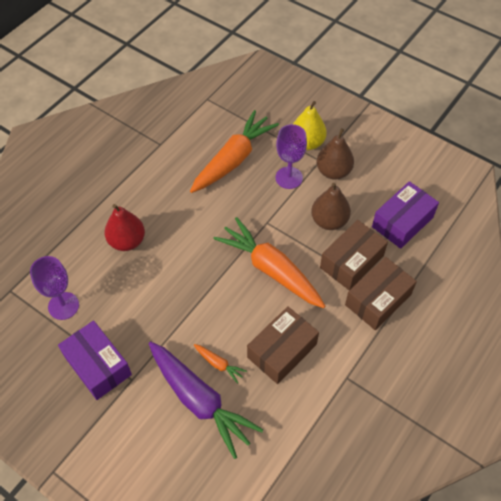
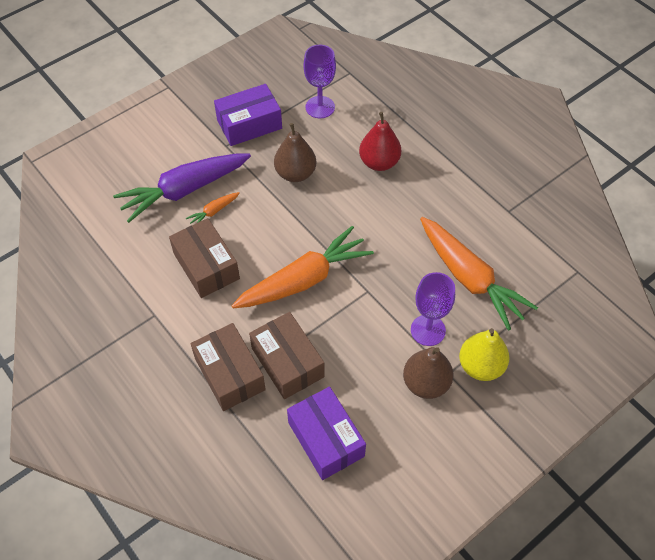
camera: 105 degrees right, 0 degrees up
(329, 221) = (351, 356): brown pear -> brown pear (295, 173)

